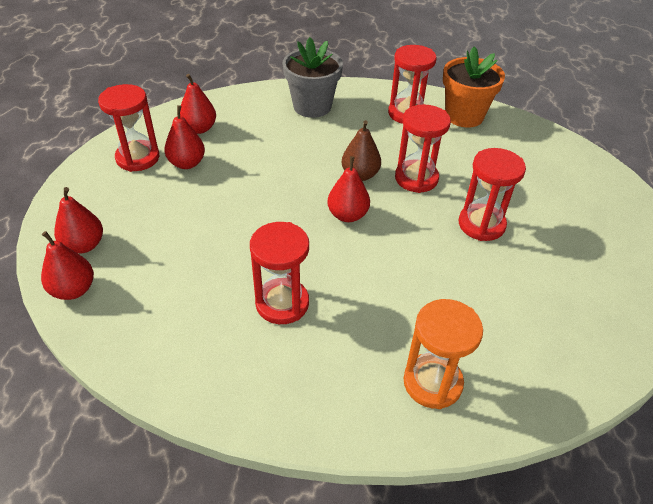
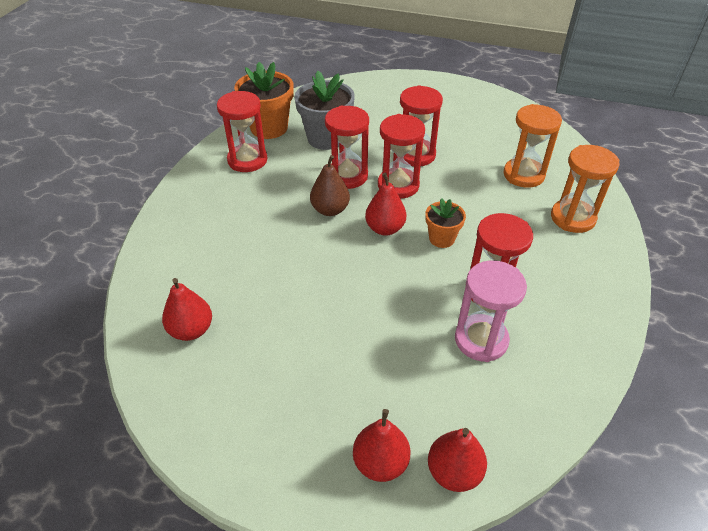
camera: 75 degrees left, 0 degrees up
(138, 158) = (226, 400): red hourglass -> red hourglass (398, 185)
(187, 163) = (258, 347): red pear -> none
(215, 299) = (481, 340): none -> pink hourglass
(312, 106) = (199, 224): grey flower pot -> grey flower pot (326, 138)
(348, 259) = (441, 238): none -> orange flower pot
(497, 328) = (523, 175): none -> orange hourglass

